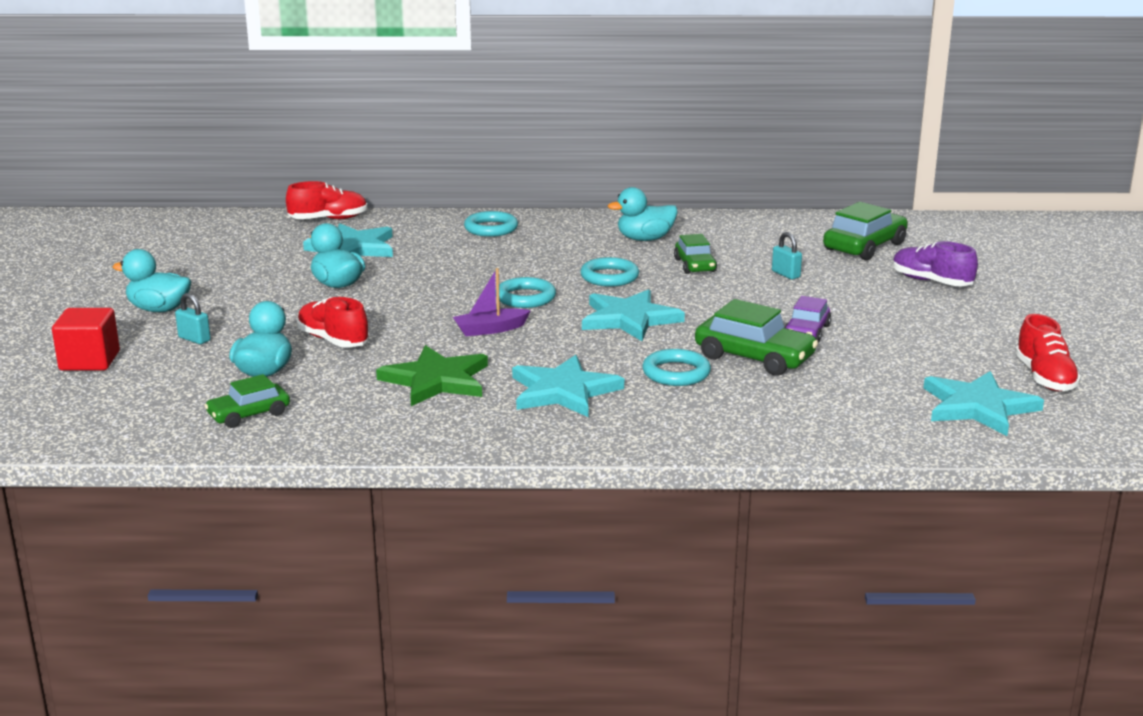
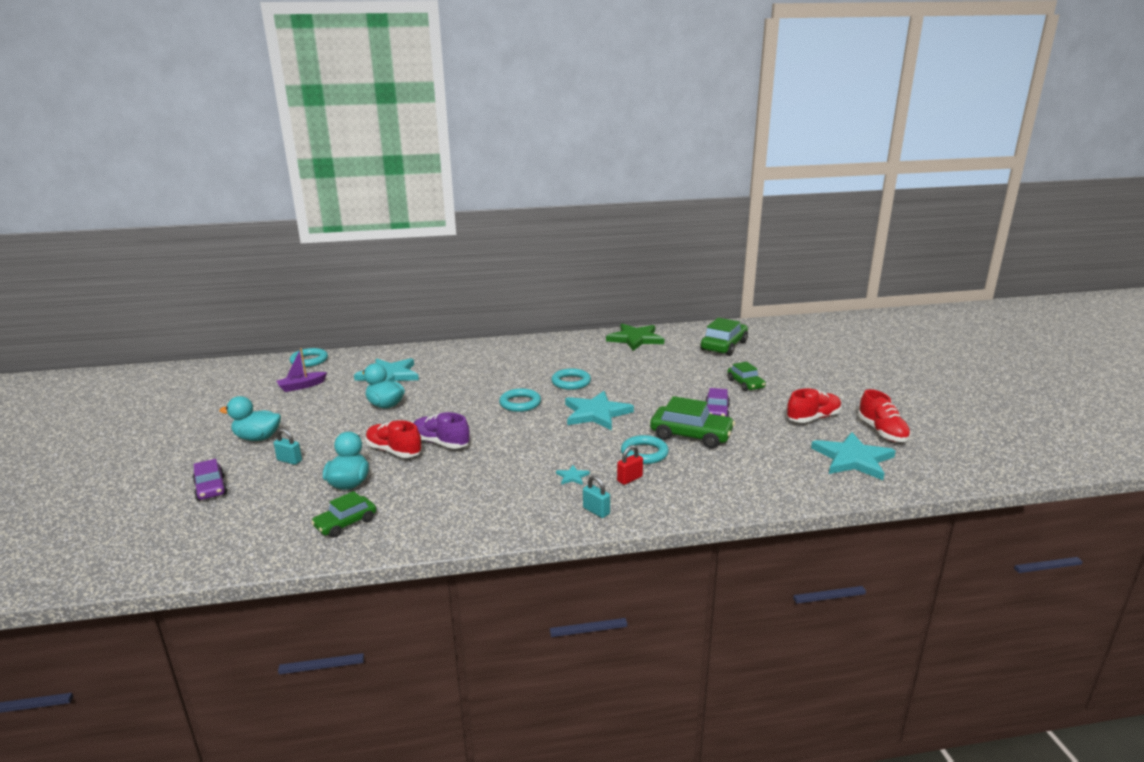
camera: 10 degrees left, 0 degrees up
(89, 361) = (211, 488): red cube -> purple car
(328, 219) = (366, 355): red shoe -> red shoe (813, 418)
(436, 380) = (479, 477): green star -> green star (635, 339)
(490, 329) = (504, 431): purple boat -> purple boat (302, 386)
(491, 228) = (479, 353): turquoise ring -> turquoise ring (309, 360)
(563, 391) = (572, 476): turquoise star -> turquoise star, size x0.41
(641, 401) = (629, 479): none -> red padlock
(645, 239) = (583, 352): turquoise duck -> none
(695, 265) = (623, 369): green car -> green car (745, 384)
(785, 274) = (684, 370): turquoise padlock -> turquoise padlock (596, 511)
(931, 282) = (776, 367): purple shoe -> purple shoe (441, 443)

